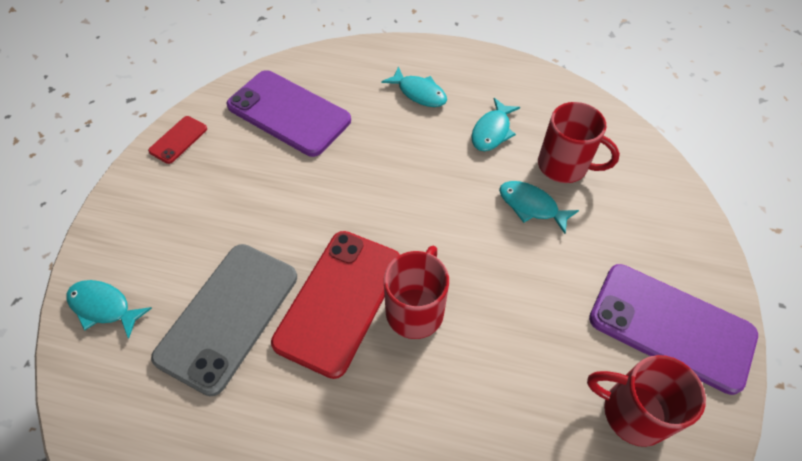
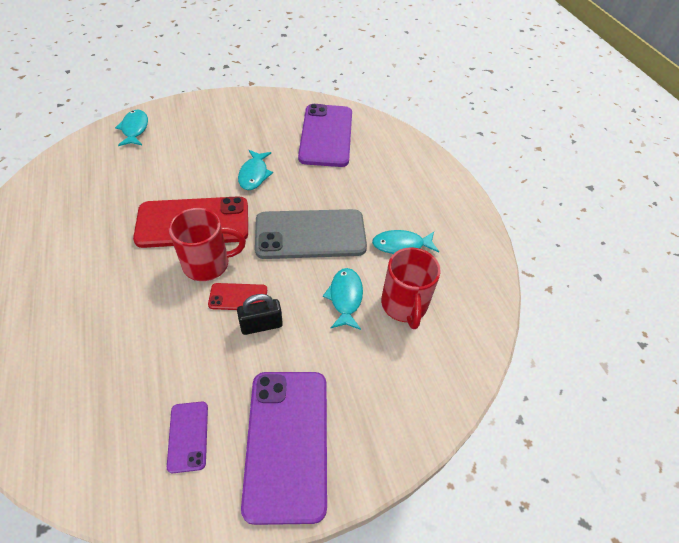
camera: 55 degrees right, 5 degrees down
(178, 140) = (267, 101): red phone -> red phone (238, 297)
(228, 316) = (155, 178): grey phone -> grey phone (310, 234)
(419, 93) = (402, 189): turquoise fish -> turquoise fish (254, 175)
(528, 292) = (261, 325): none -> black padlock
(632, 412) = (188, 436): red mug -> purple phone

